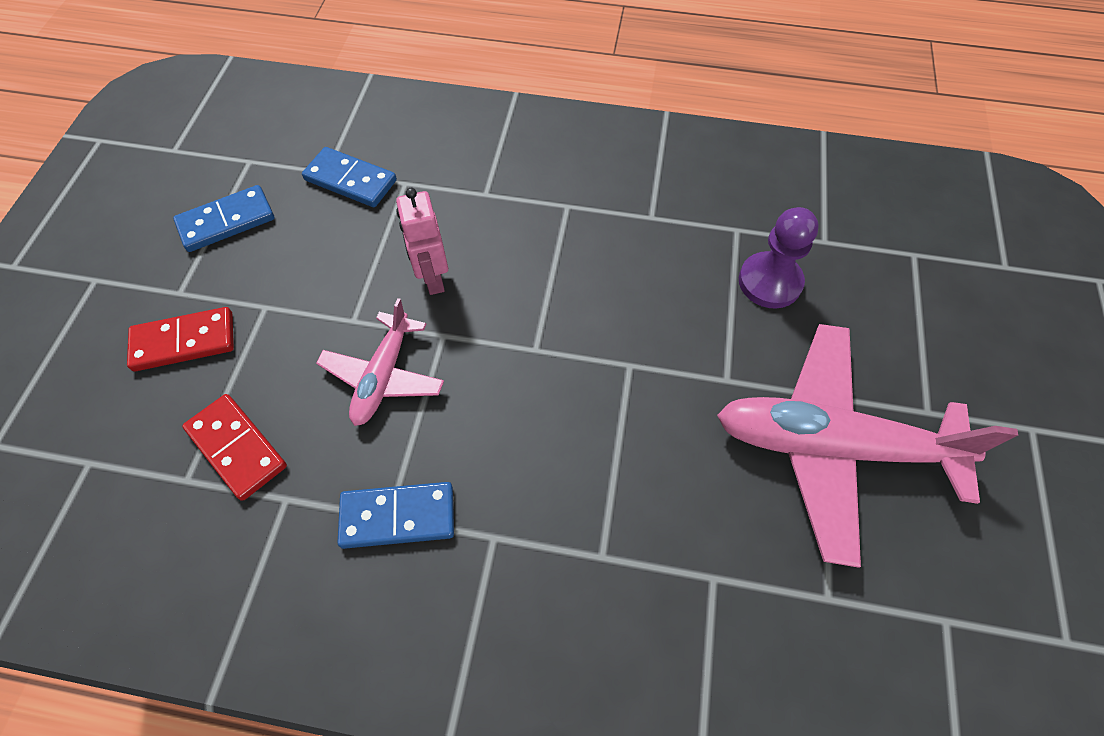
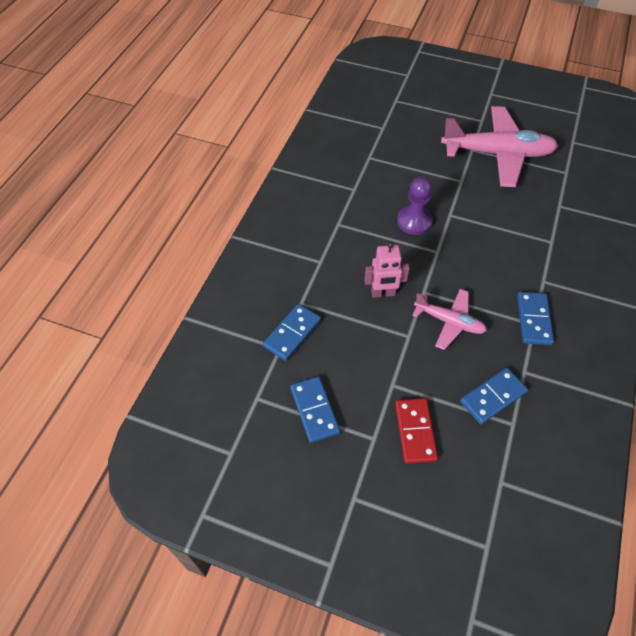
camera: 80 degrees left, 5 degrees down
(237, 448) = (493, 397): red domino -> blue domino
(770, 282) = (405, 153): purple pawn -> purple pawn (414, 221)
(832, 446) = (497, 154): pink plane -> pink plane turned 105 degrees counterclockwise

